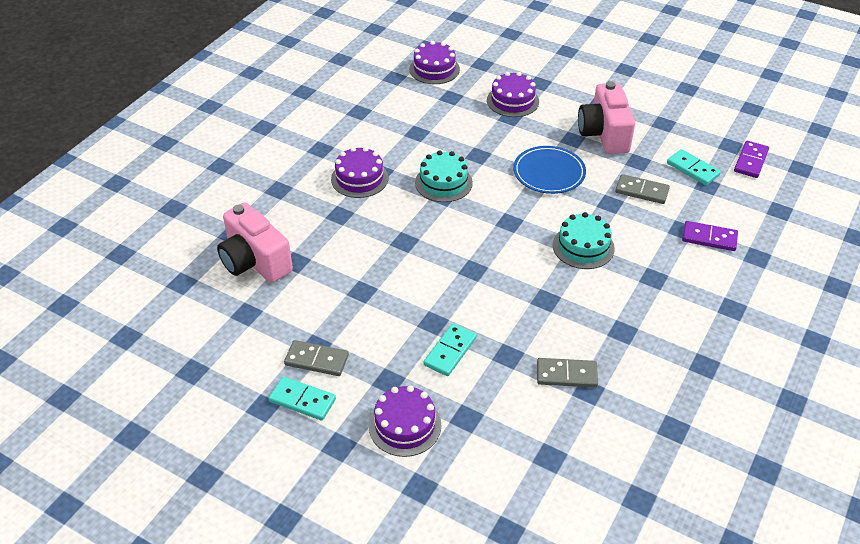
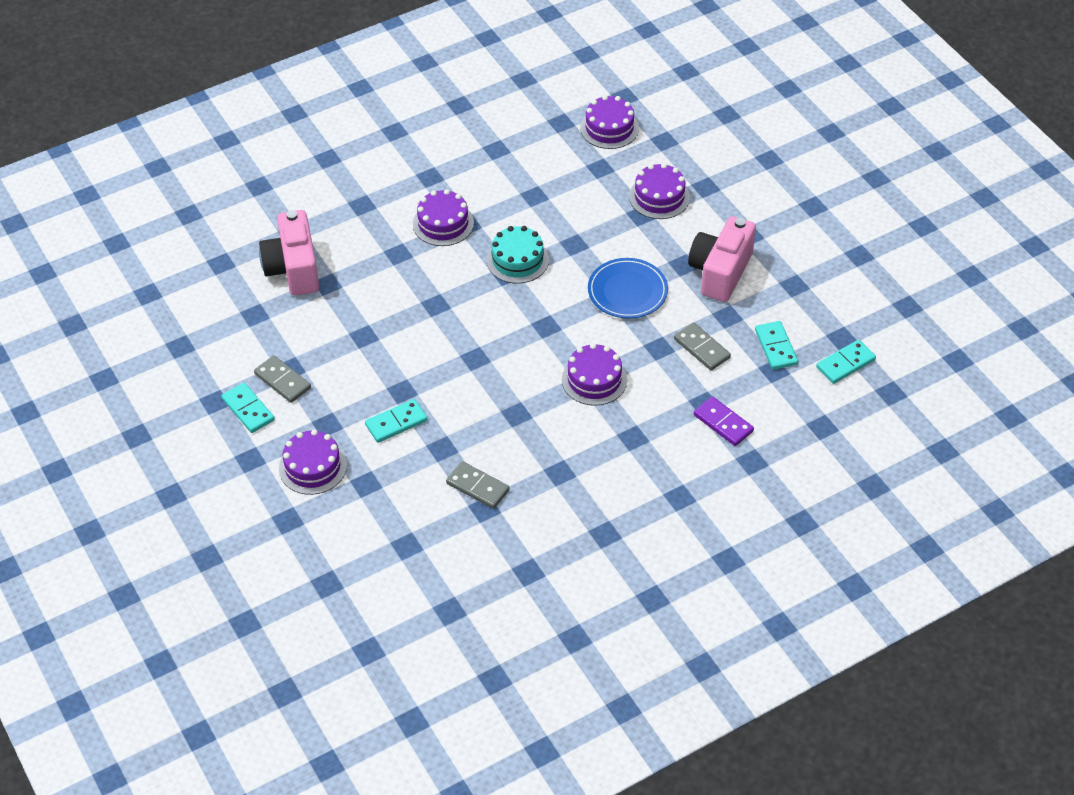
camera: 30 degrees right, 5 degrees up
(583, 247) = (594, 379): turquoise cake -> purple cake
(750, 161) = (845, 363): purple domino -> turquoise domino

